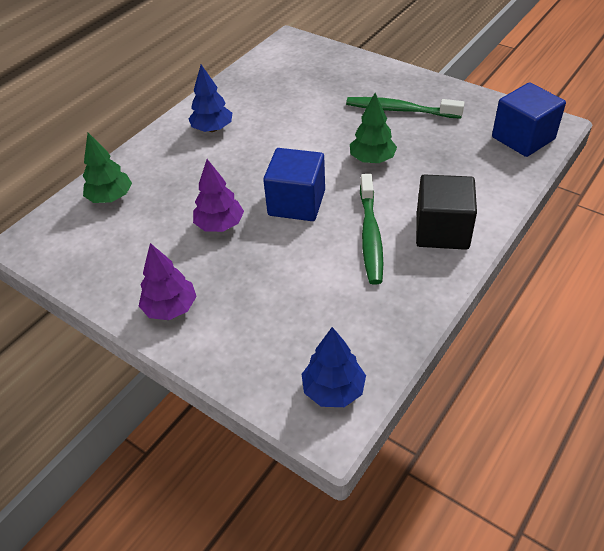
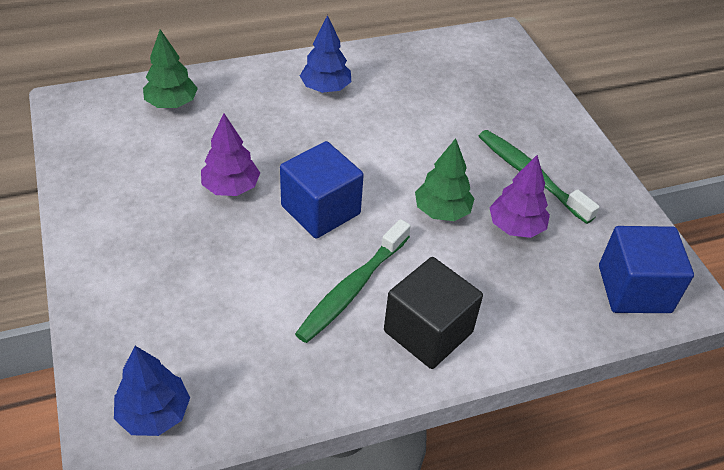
camera: 30 degrees right, 0 degrees up
(171, 308) = (110, 238): purple tree -> purple tree (516, 227)

